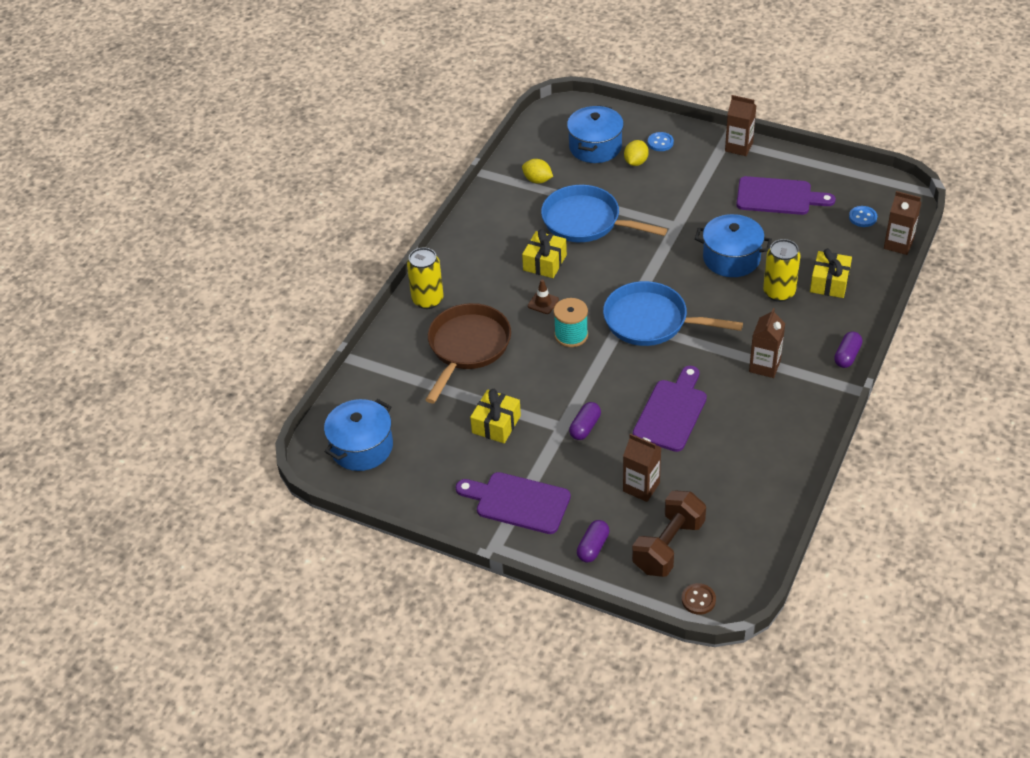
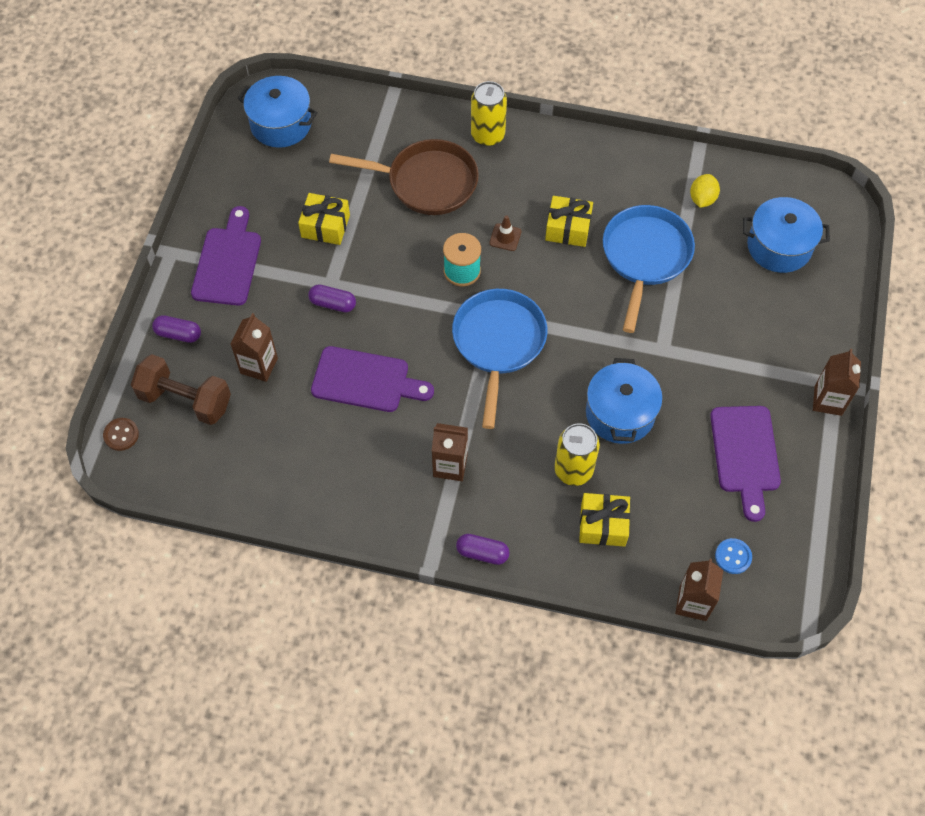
camera: 75 degrees right, 15 degrees up
(636, 162) = (764, 292): yellow lemon -> none
(660, 142) = (808, 313): blue button -> none

